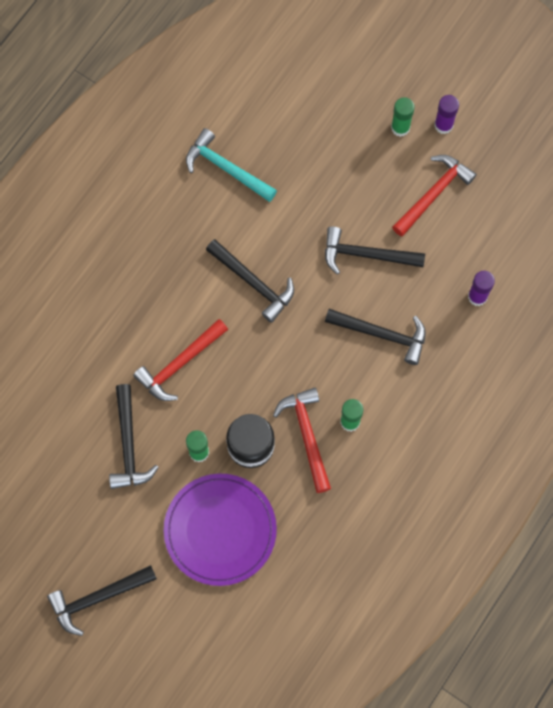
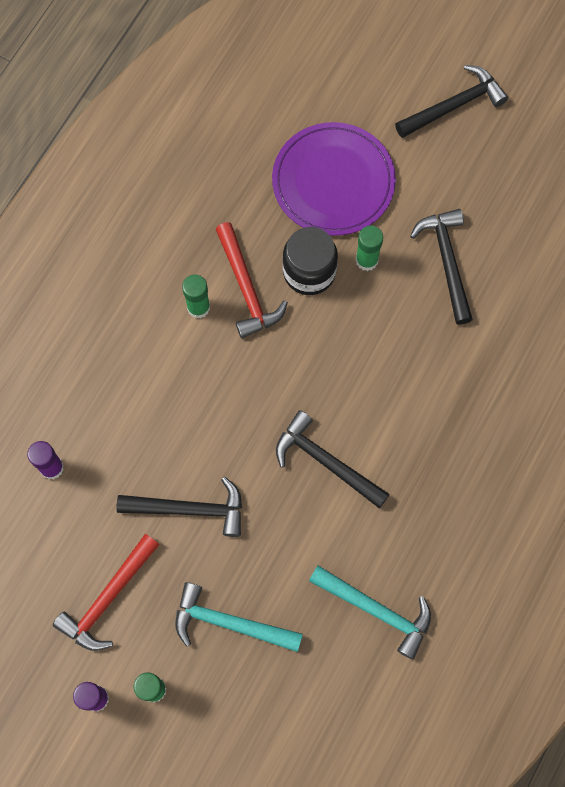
camera: 175 degrees right, 0 degrees up
(179, 364) = (402, 356): red hammer -> none
(340, 169) = (229, 623): none -> turquoise hammer
(382, 335) = (166, 411): black hammer -> none

